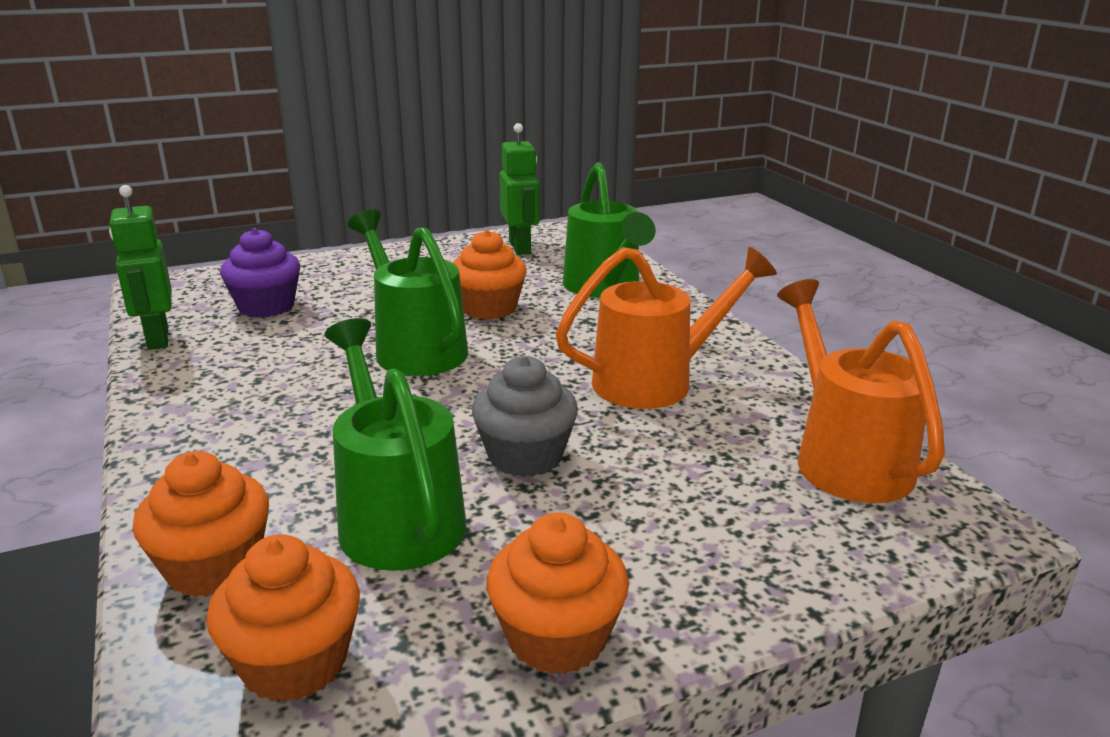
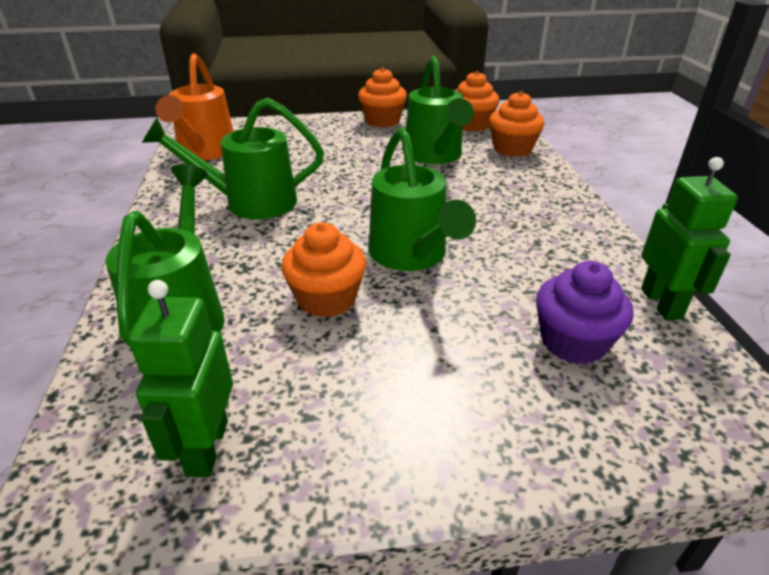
camera: 165 degrees left, 10 degrees up
(525, 456) = (363, 171): grey cupcake -> none
(656, 381) = (250, 202): orange watering can -> green watering can

